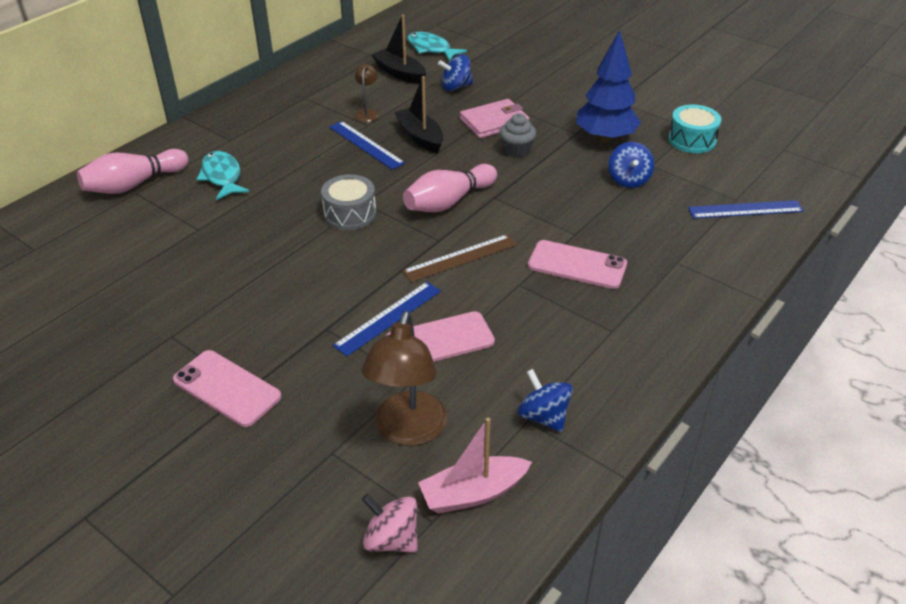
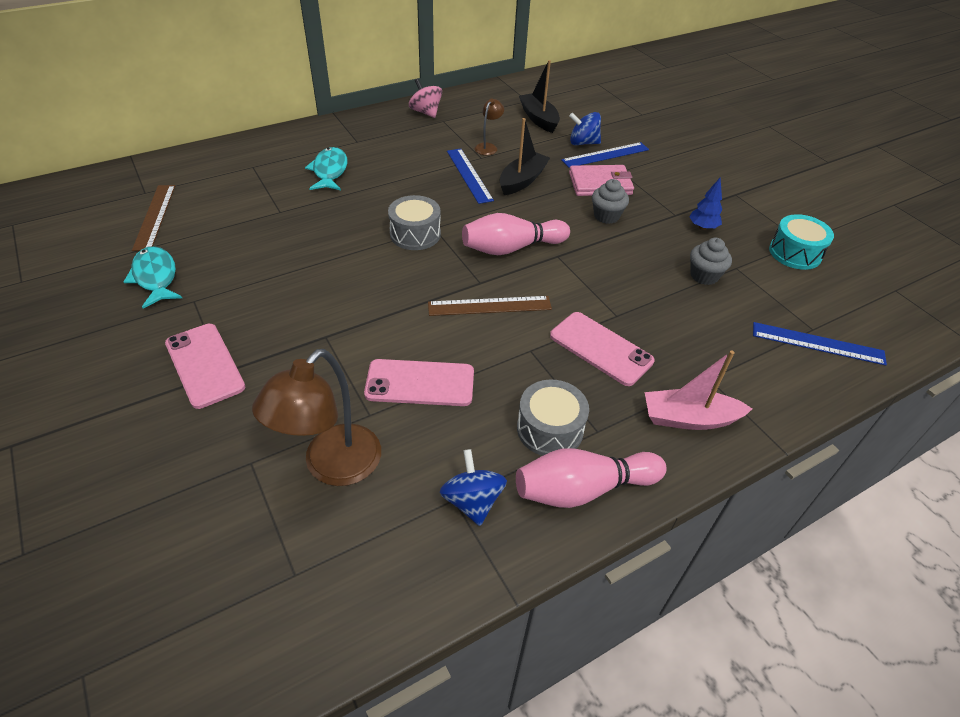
camera: 20 degrees right, 5 degrees up
(65, 270) = (154, 216): none -> brown ruler
(134, 184) = (256, 159): pink bowling pin -> pink bowling pin (582, 489)
(388, 318) = (387, 344): blue ruler -> blue ruler (605, 155)
(391, 539) = (244, 579): pink spinning top -> pink spinning top (426, 112)
(420, 137) = (522, 180): black boat -> black boat turned 45 degrees clockwise
(431, 49) = (580, 104): turquoise fish -> turquoise fish (155, 277)
(473, 493) = (352, 560): pink boat -> pink boat (689, 418)
(573, 342) = (550, 429): none -> grey drum
(605, 138) = (702, 227): blue tree -> blue tree, size x0.48
(628, 180) = (704, 276): blue spinning top -> grey cupcake

